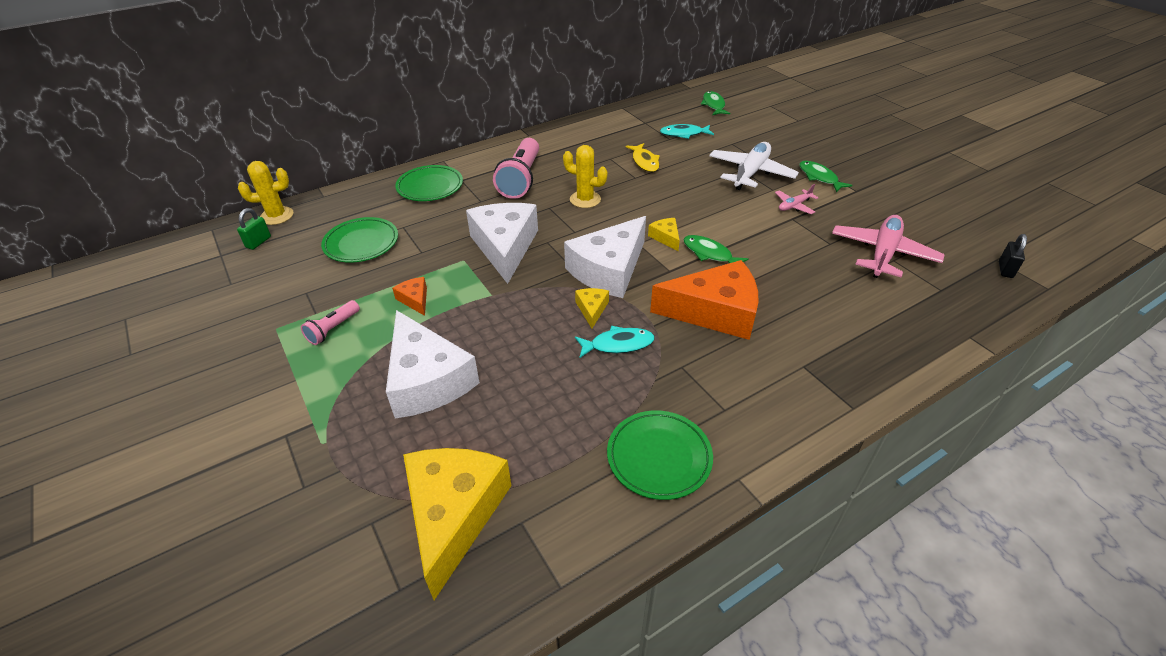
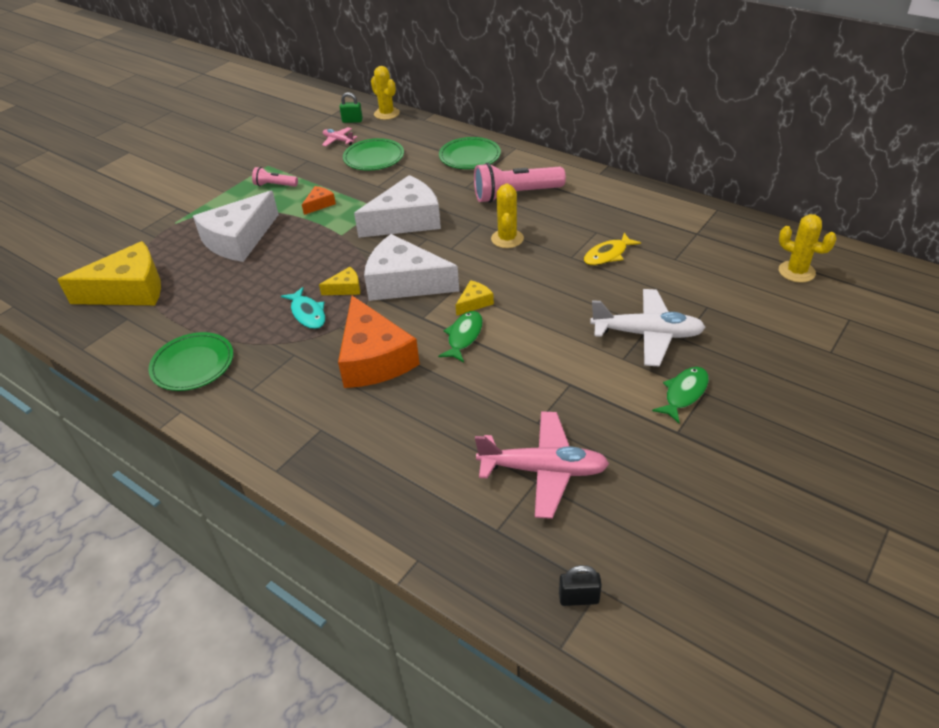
camera: 70 degrees right, 0 degrees up
(684, 134) = (696, 266): turquoise fish -> none
(713, 105) = (796, 272): green fish -> yellow cactus
(794, 206) = (598, 381): pink plane -> pink plane (338, 140)

